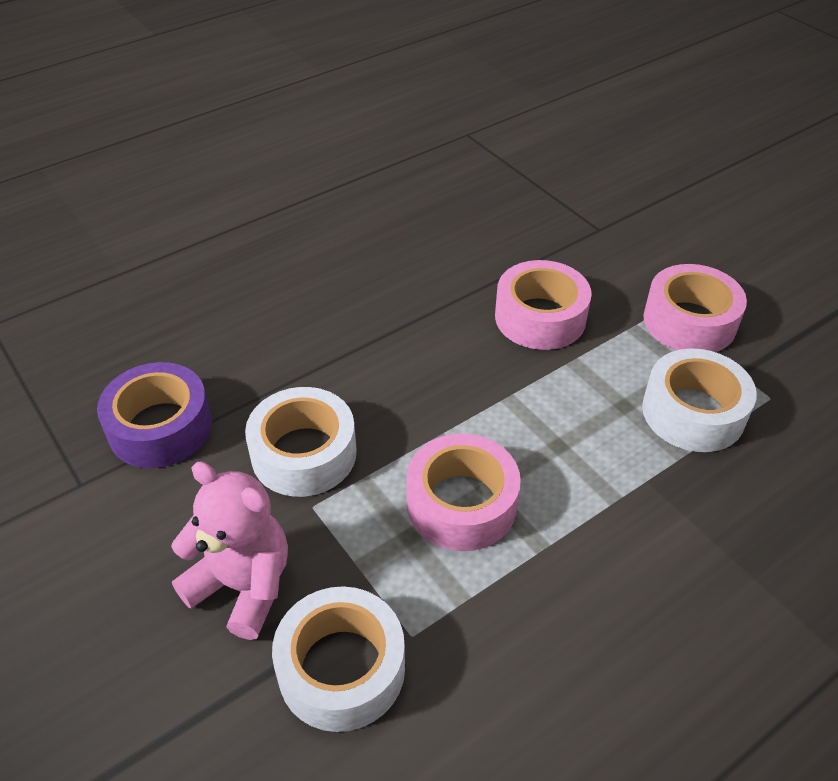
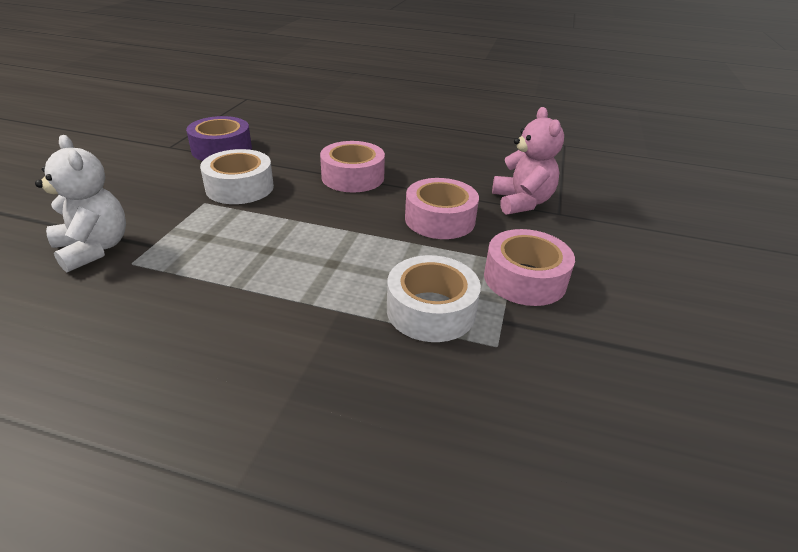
camera: 50 degrees right, 10 degrees down
(243, 586) = (134, 203): pink teddy bear -> pink teddy bear (521, 202)
(341, 668) = (94, 249): white tape -> white teddy bear
(461, 503) = (247, 245): pink tape -> pink tape (353, 177)

